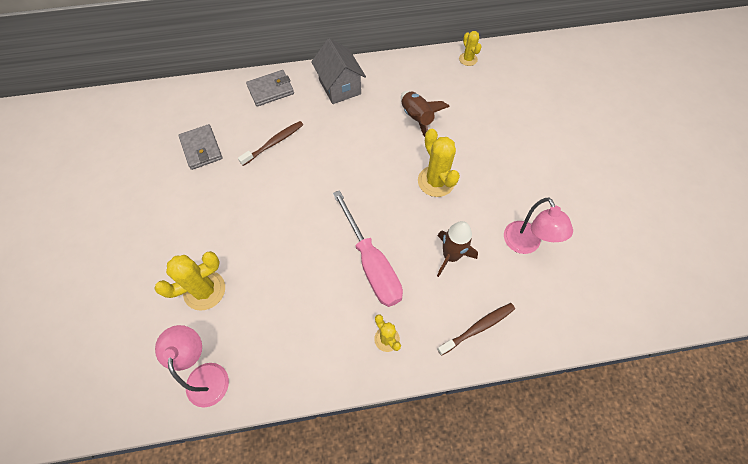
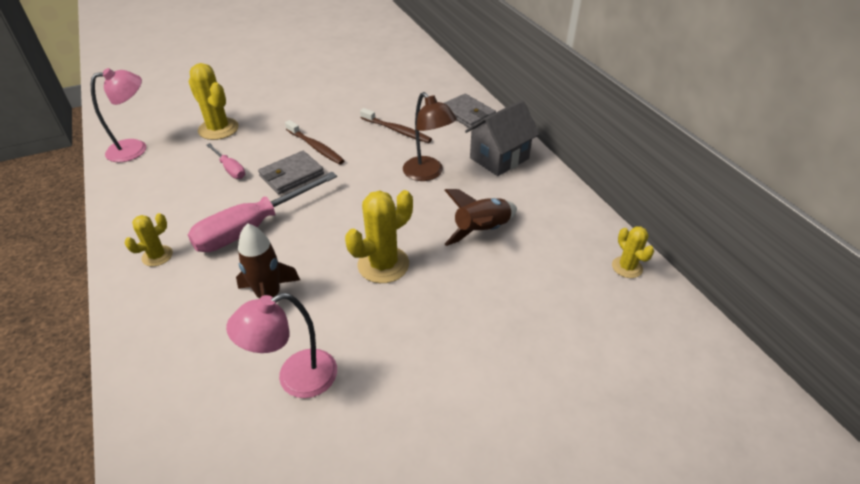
camera: 75 degrees right, 20 degrees down
(201, 148) = (374, 92): grey wallet -> grey wallet (292, 175)
(280, 280) = (230, 169): none -> pink screwdriver
(342, 134) = (428, 174): none -> brown lamp
(468, 59) = (627, 267): yellow cactus -> yellow cactus turned 75 degrees counterclockwise
(478, 328) = (164, 338): brown toothbrush -> brown toothbrush (316, 147)

